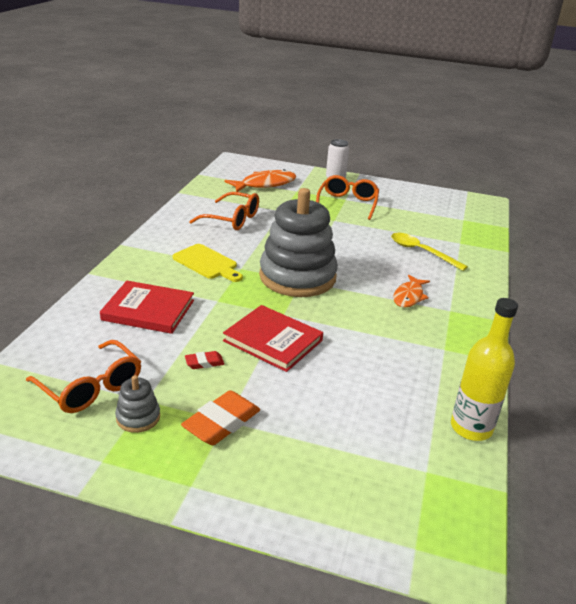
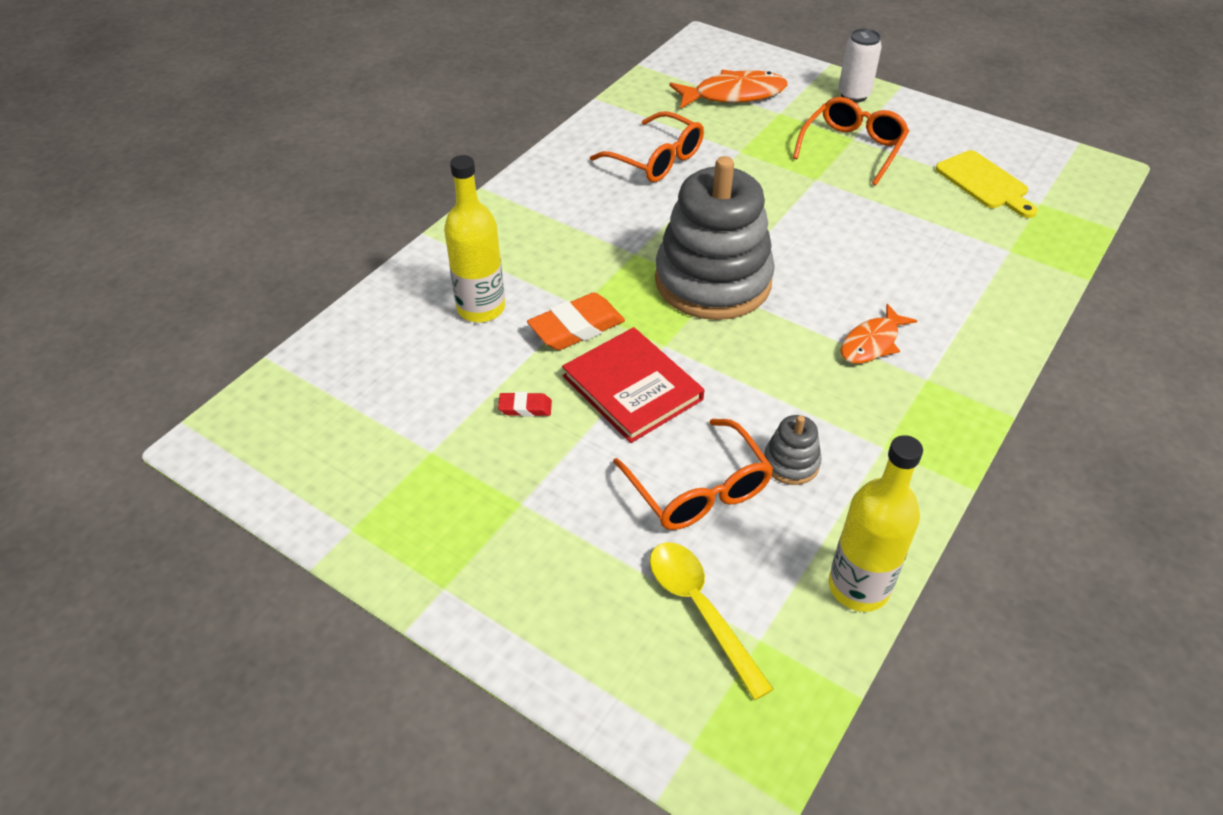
camera: 20 degrees right, 15 degrees up
(91, 387) = (370, 419): orange glasses -> orange glasses (698, 490)
(138, 417) = (413, 475): grey stacking toy -> grey stacking toy (791, 463)
(148, 310) = (481, 308): red book -> yellow bottle
(207, 263) = (589, 237): yellow cutting board -> yellow cutting board (984, 183)
(221, 423) = (514, 505): orange eraser -> orange eraser (576, 327)
(421, 252) = (933, 260): yellow spoon -> yellow spoon (700, 610)

